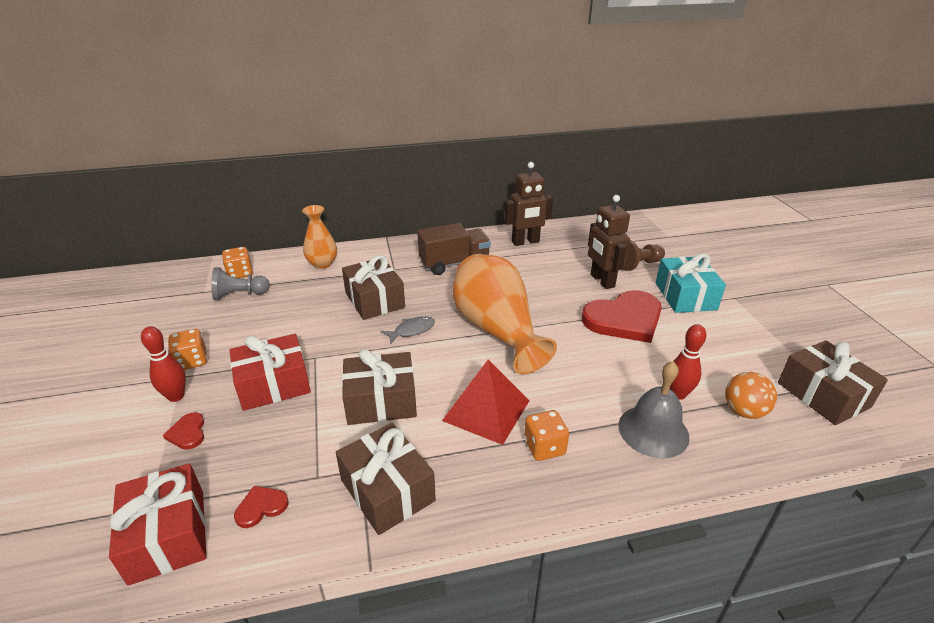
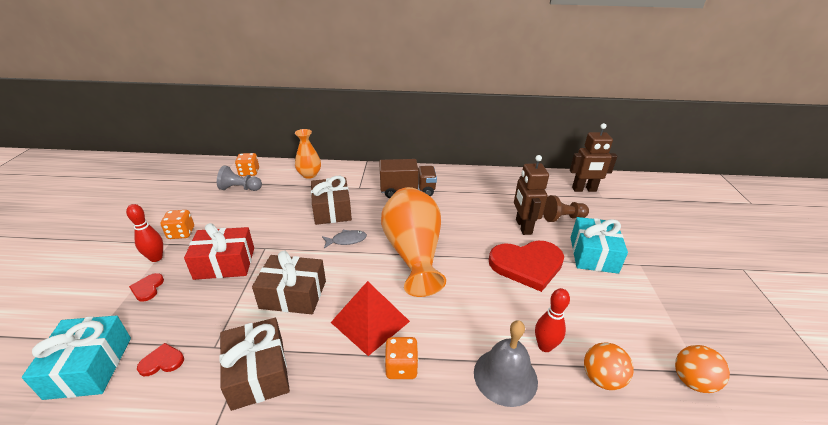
camera: 15 degrees right, 0 degrees up
(168, 535) = (89, 367): red gift -> turquoise gift
(525, 242) = (473, 182): brown robot -> brown robot (584, 189)
(823, 395) = (692, 381): brown gift -> orange ball

